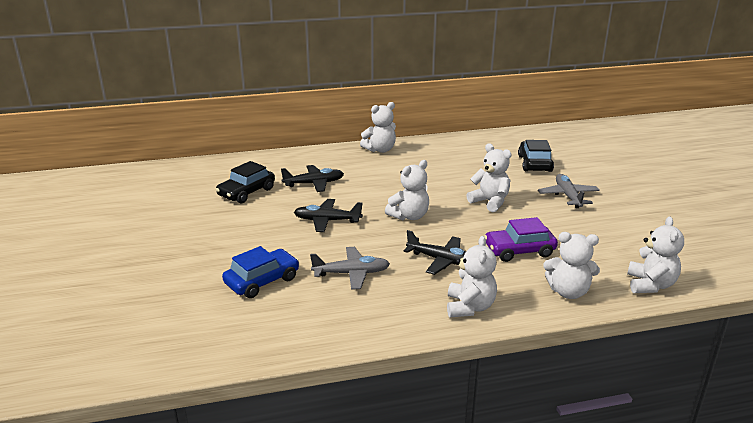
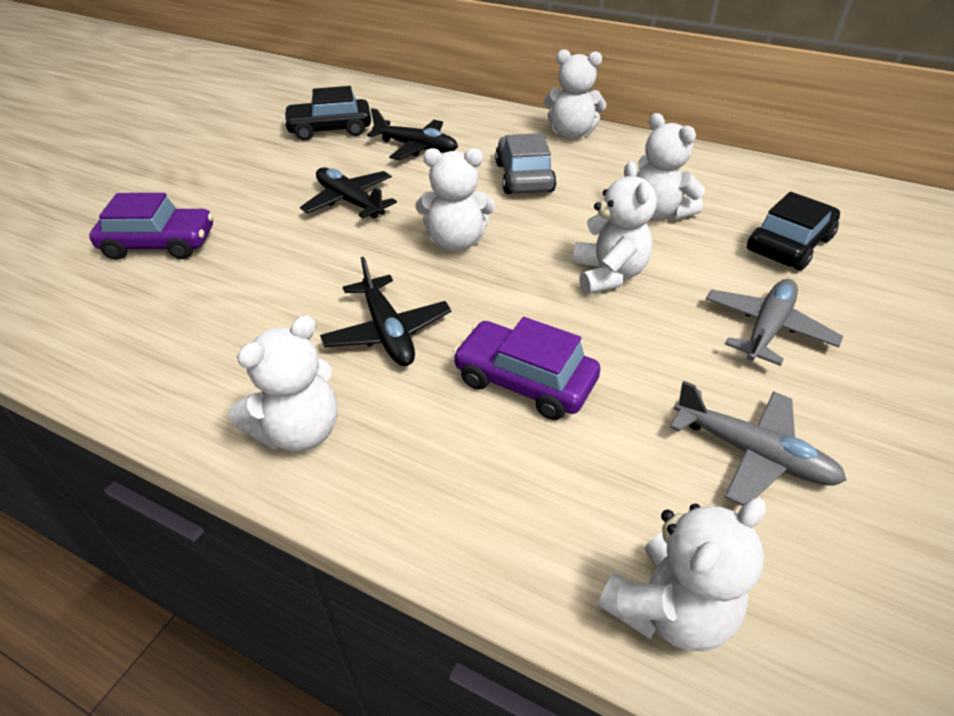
camera: 40 degrees right, 15 degrees up
(262, 281) = (160, 244): blue car -> purple car
(352, 273) = (255, 287): grey plane -> grey plane (752, 454)
(392, 177) = (524, 177): none -> grey car
(568, 292) = (484, 510): white teddy bear -> white teddy bear (658, 213)

